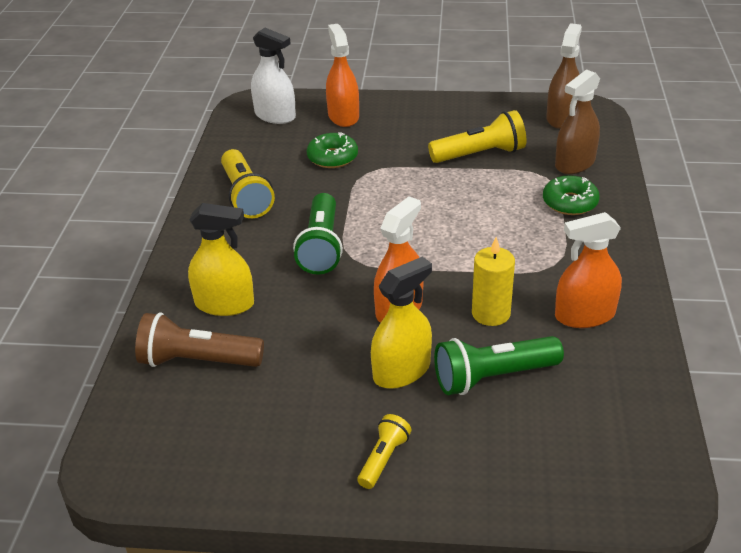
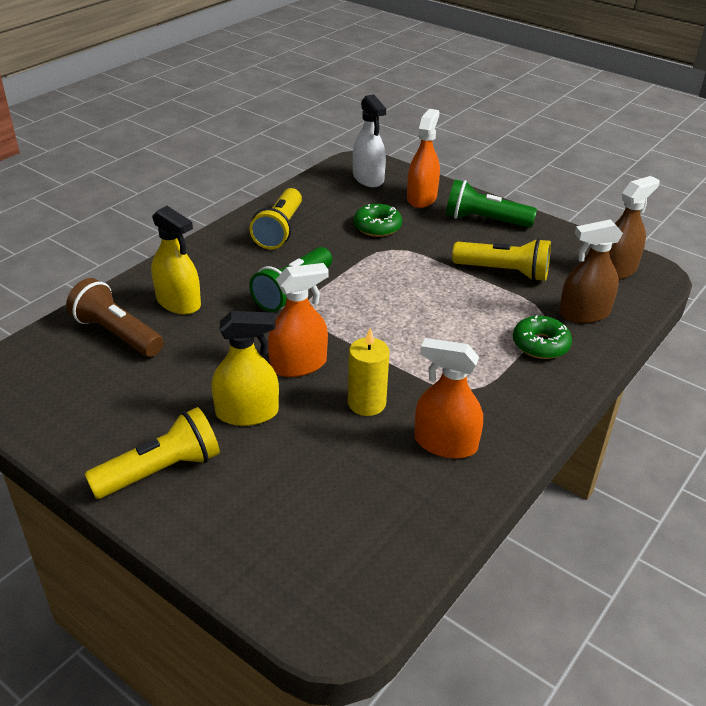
camera: 30 degrees right, 0 degrees up
(383, 459) = (161, 471): yellow flashlight -> yellow flashlight, size x1.77
(492, 377) = (311, 454): green flashlight -> green flashlight (484, 220)

